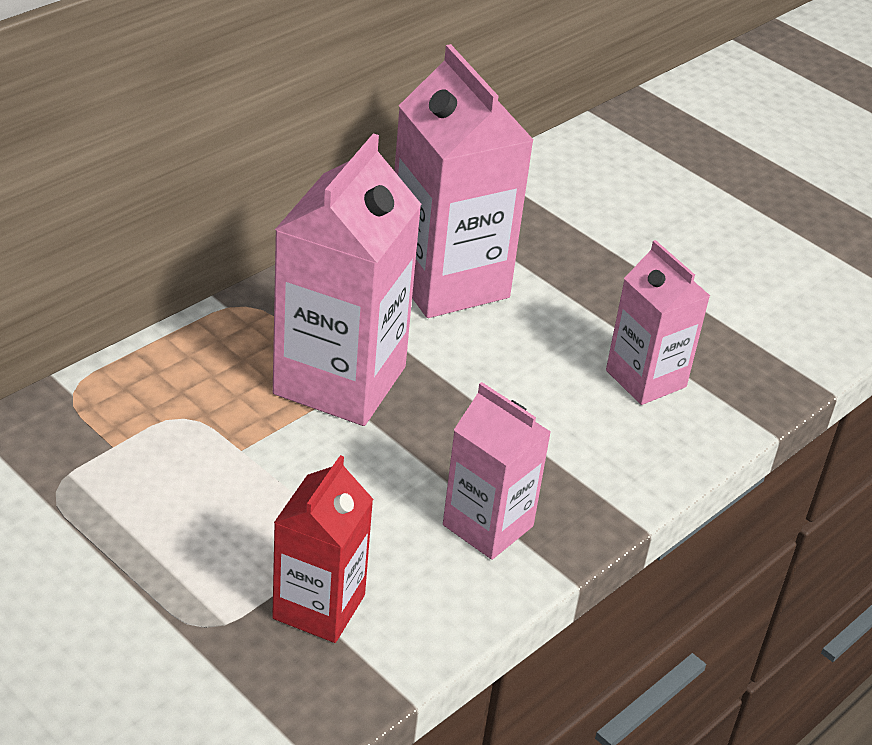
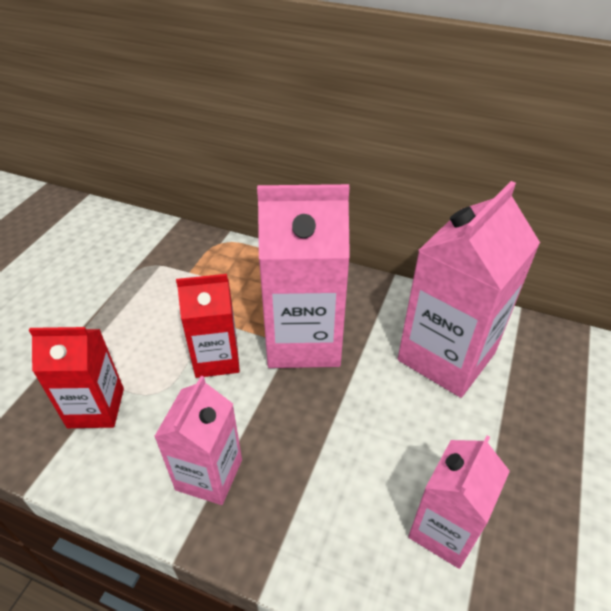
camera: 70 degrees right, 5 degrees up
(313, 467) = (216, 358): none -> red carton

